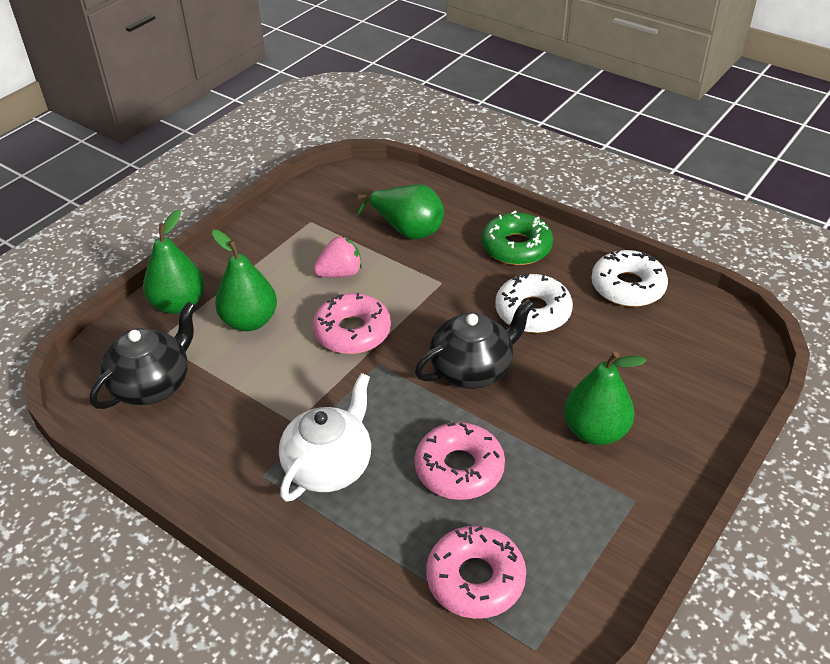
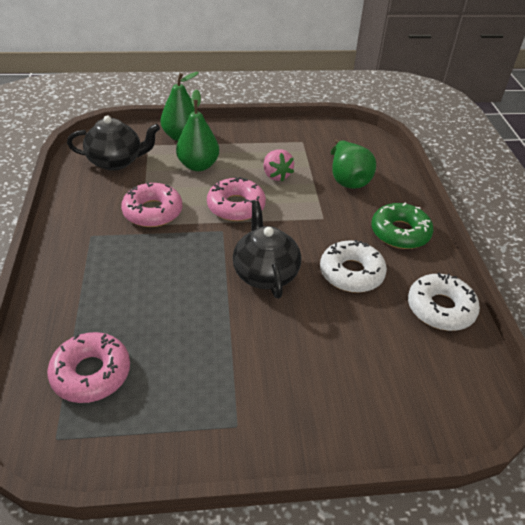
camera: 45 degrees right, 0 degrees up
(329, 466) = (122, 257): white teapot -> none
(340, 273) = (276, 175): pink strawberry -> pink strawberry turned 45 degrees clockwise
(459, 468) = (175, 314): pink donut -> pink donut (153, 212)
(472, 369) = (265, 273): black teapot -> black teapot turned 120 degrees counterclockwise
(595, 431) = (279, 366): green pear -> none

